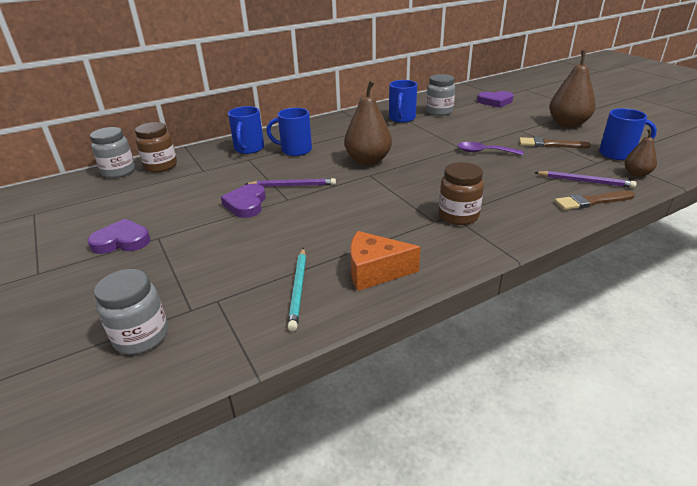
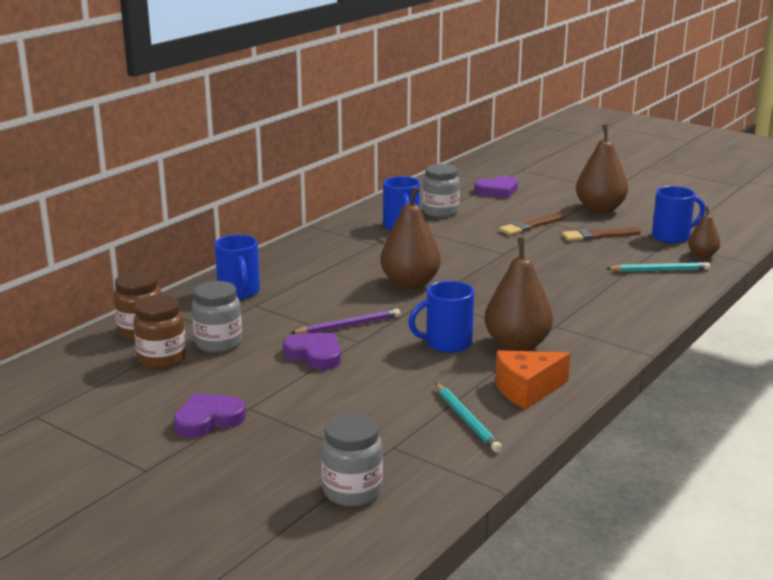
camera: 25 degrees left, 10 degrees down
(119, 172) = (87, 348): grey jar -> grey jar (218, 343)
(246, 204) = (315, 355): purple heart -> purple heart turned 150 degrees clockwise
(295, 150) = (305, 285): blue mug -> blue mug (446, 343)
(404, 226) = (517, 345): none -> brown pear
(458, 216) = (563, 325): brown jar -> brown jar (162, 359)
(484, 152) = (534, 254): purple spoon -> none
(585, 181) = (659, 270): purple pencil -> turquoise pencil
(591, 201) = (678, 289): brown brush -> brown brush (530, 226)

